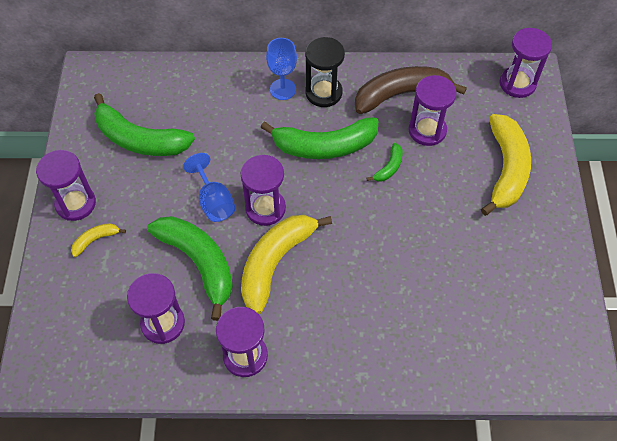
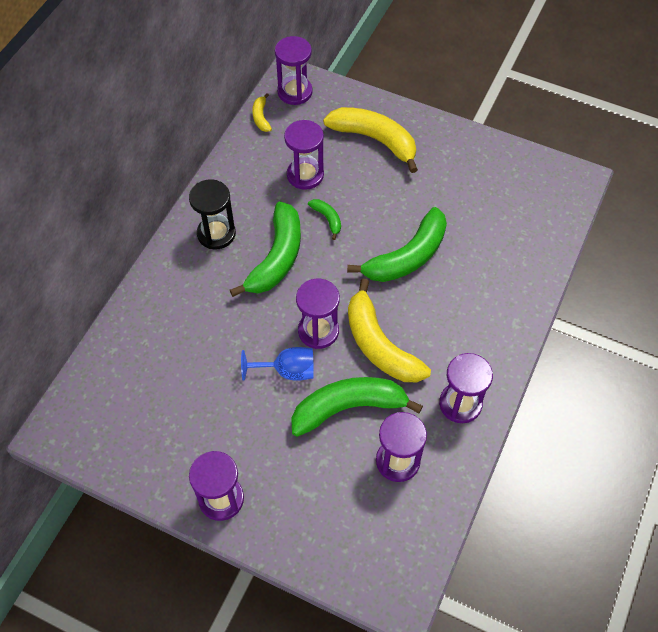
camera: 65 degrees left, 0 degrees up
(95, 240) = (275, 493): yellow banana -> yellow banana (261, 117)
(139, 139) = (175, 412): green banana -> green banana (407, 256)
(283, 89) = (191, 265): blue goblet -> none
(401, 94) = (255, 176): brown banana -> none

